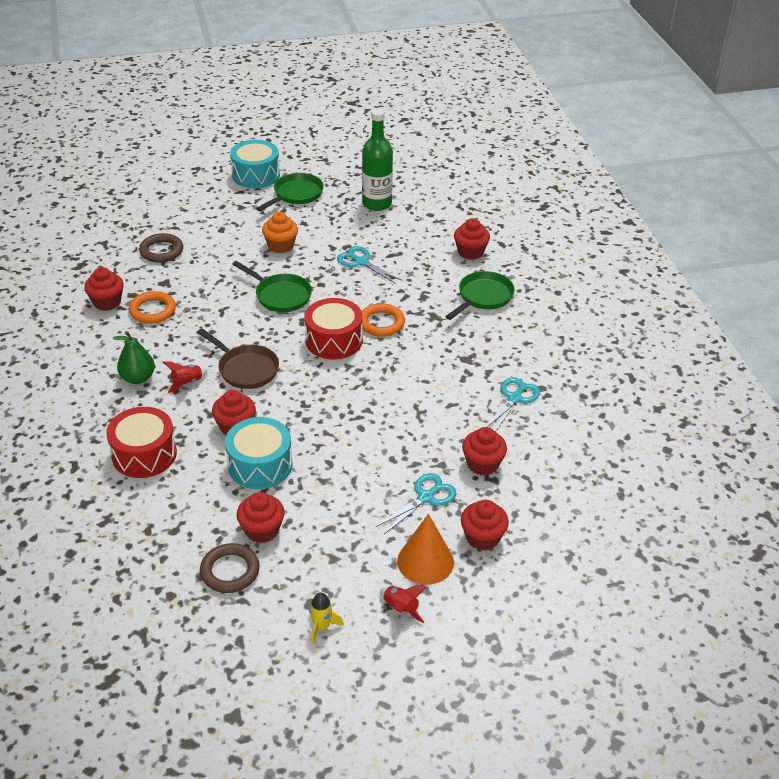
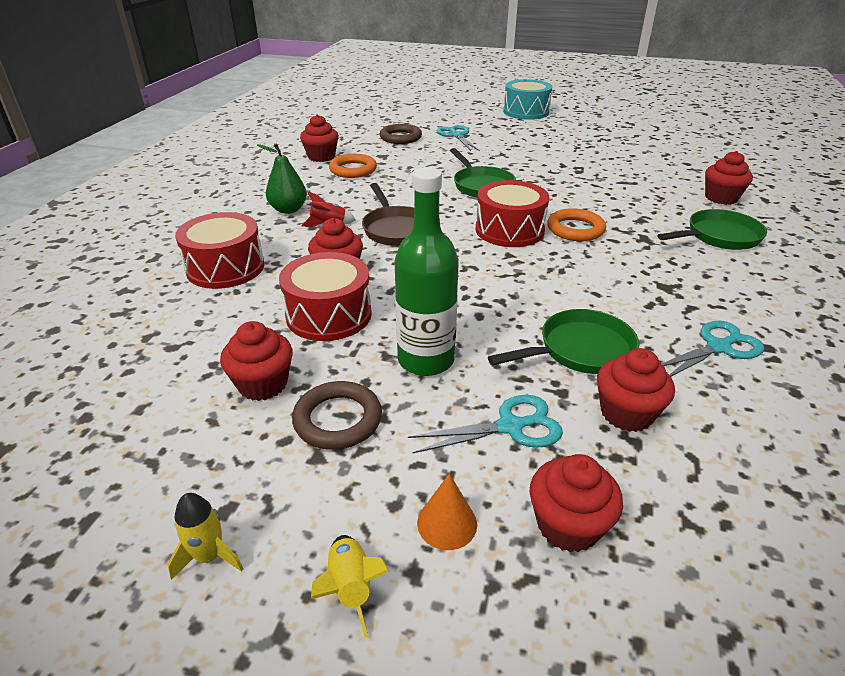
camera: 30 degrees right, 5 degrees down
(230, 571) = (178, 417): brown ring -> brown ring (338, 419)
(260, 465) = (329, 315): turquoise drum -> red drum
(281, 246) = (511, 154): orange cupcake -> none
(296, 195) = (553, 128): green pan -> green pan (580, 350)
(361, 262) = (586, 180): turquoise scissors -> turquoise scissors (456, 135)
(377, 204) = (631, 146): green bottle -> green bottle (426, 360)
(400, 608) = (350, 588): red rocket -> yellow rocket
(425, 561) = (447, 523): orange cone -> orange cone, size x0.59

